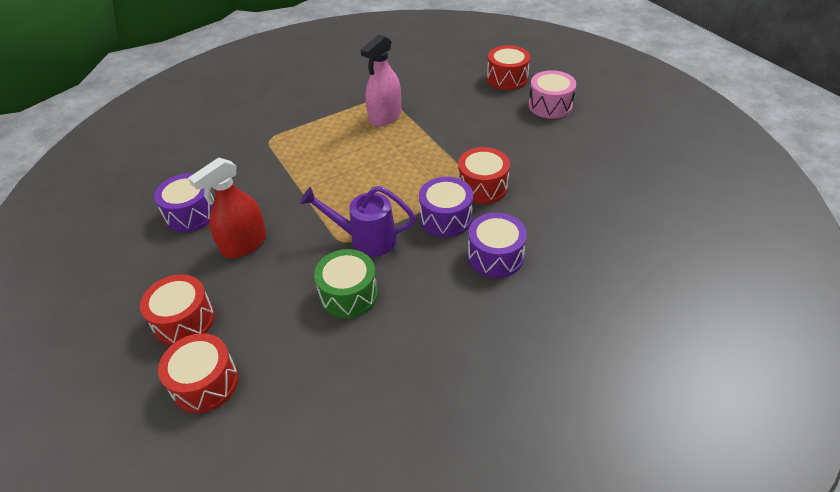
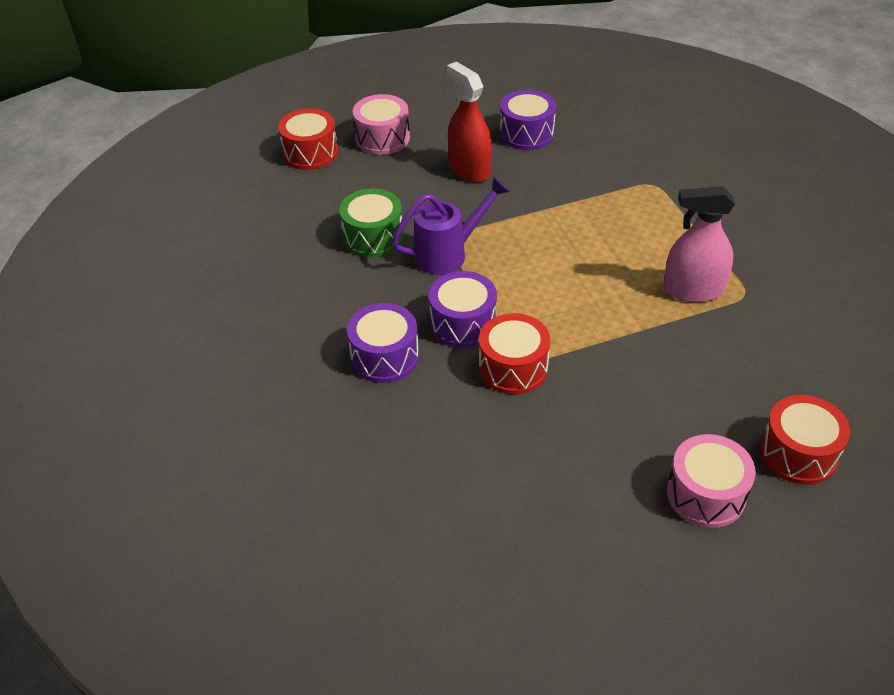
camera: 100 degrees right, 0 degrees up
(184, 321) = (382, 138): red drum -> pink drum
(365, 239) = (448, 254): purple watering can -> purple watering can turned 45 degrees clockwise
(385, 116) = (693, 290): pink spray bottle -> pink spray bottle turned 45 degrees counterclockwise

